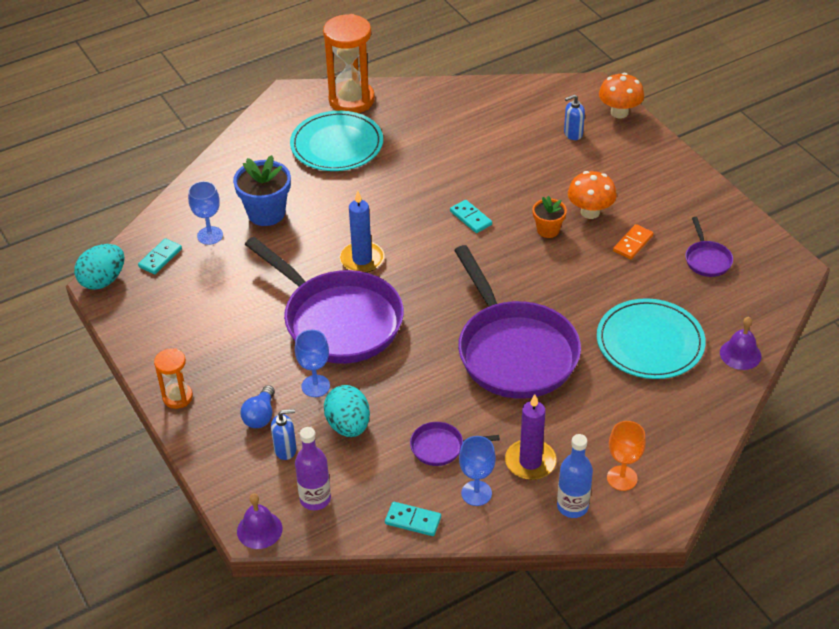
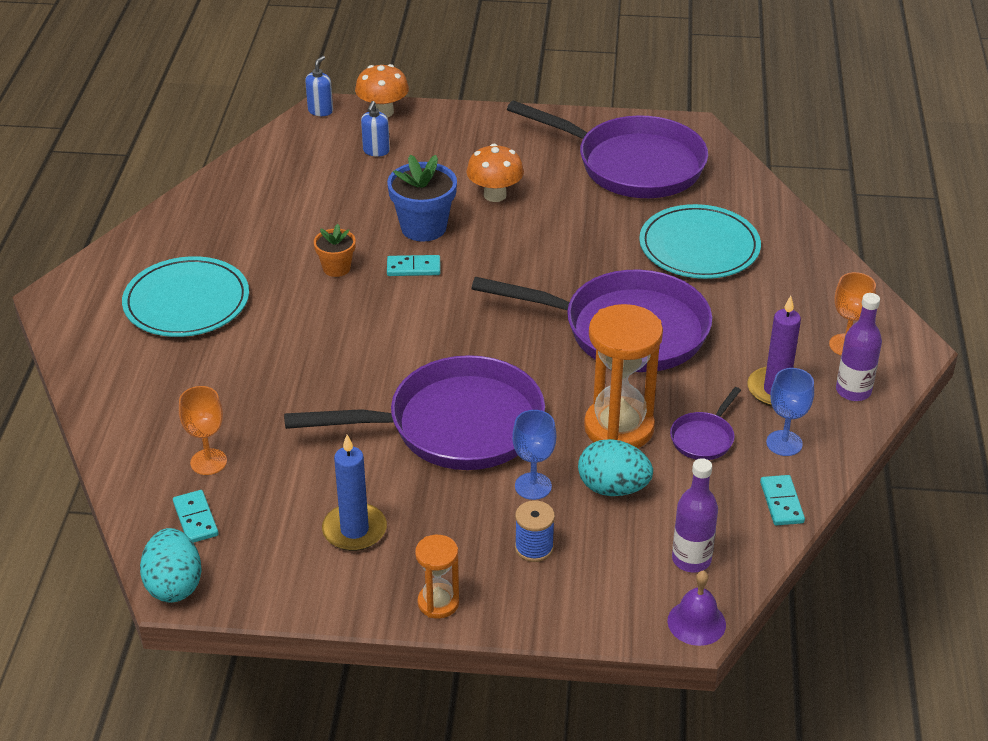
camera: 55 degrees left, 5 degrees down
(210, 235) = (208, 462): blue goblet -> orange goblet
(260, 416) = (534, 548): blue light bulb -> blue spool
(266, 213) = (227, 402): blue flower pot -> blue flower pot (423, 227)
(285, 450) = (602, 551): blue soap dispenser -> blue soap dispenser (320, 111)
(351, 100) = (129, 258): orange hourglass -> orange hourglass (619, 428)
(362, 259) = (385, 367): blue candle -> blue candle (354, 530)
(413, 520) = (781, 502): turquoise domino -> turquoise domino turned 60 degrees counterclockwise
(548, 230) = (488, 230): orange flower pot -> orange flower pot (336, 268)
(572, 506) = (853, 391): blue bottle -> purple bottle
(633, 243) = (565, 193): orange domino -> none
(707, 260) = (632, 165): purple pan -> purple pan, size x2.42
(740, 354) = (764, 207): purple bell -> none

